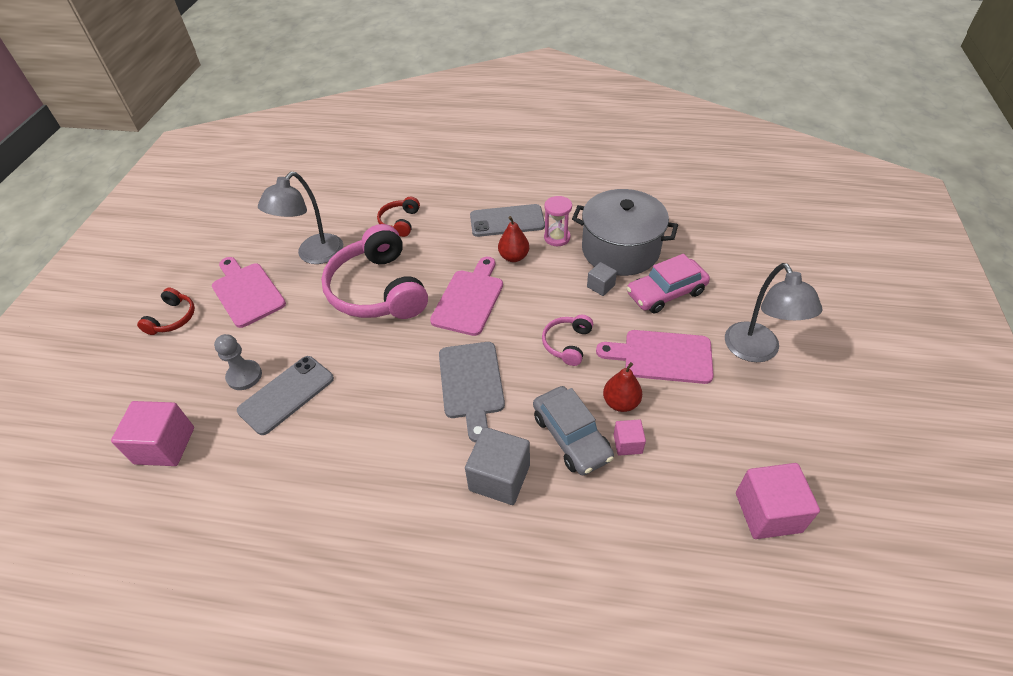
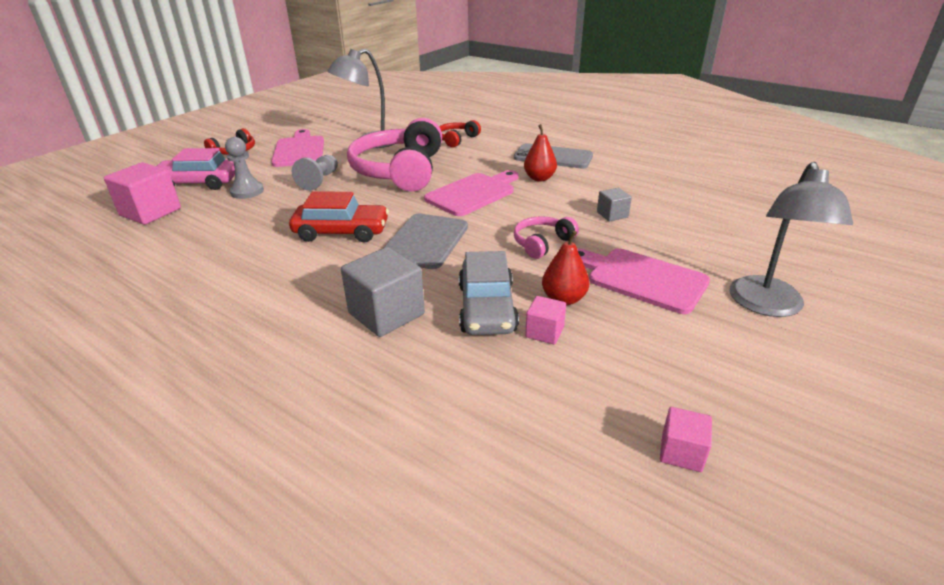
camera: 25 degrees right, 15 degrees down
(286, 394) = (265, 209): grey phone -> none
(308, 332) = (319, 180): none -> grey pawn
(387, 396) = (341, 232): none -> red car
(557, 237) = (593, 176): pink hourglass -> none
(620, 250) = (654, 196): grey pot -> none
(666, 293) = (683, 235): pink car -> pink car (198, 183)
(768, 512) = (681, 452): pink cube -> pink cube, size x0.53

